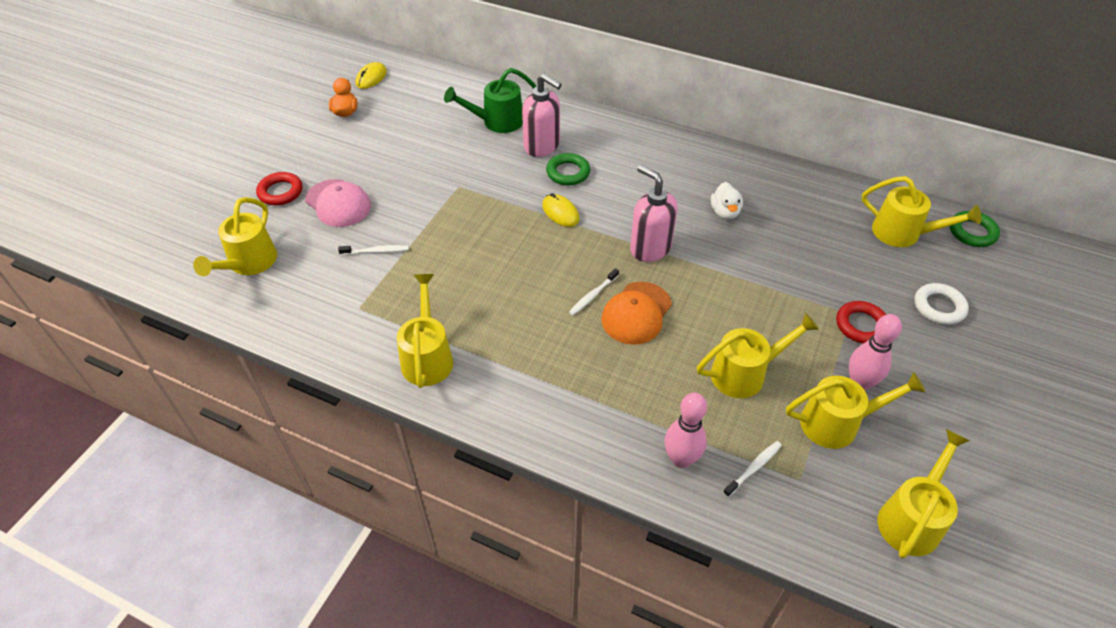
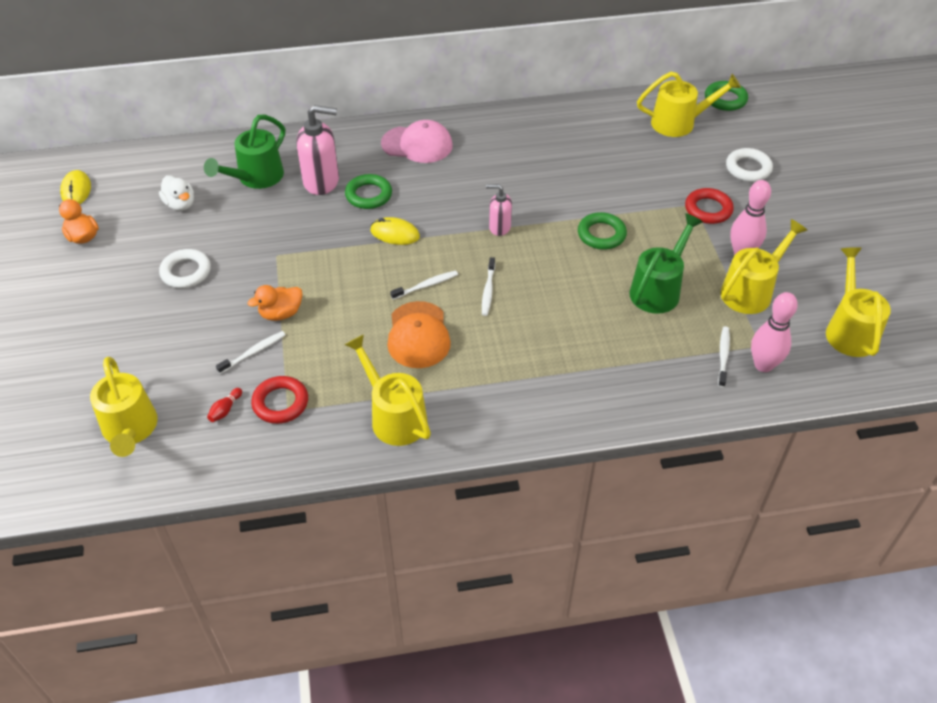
camera: 35 degrees left, 0 degrees up
(280, 192) = (92, 347): red ring -> red ring (280, 403)
(319, 283) = (225, 410): none -> red bowling pin
(338, 203) = (168, 328): pink cap -> pink cap (417, 144)
(386, 169) = (186, 272): none -> white ring
(421, 232) = (281, 313): none -> orange duck
(547, 266) = (426, 285): none -> white toothbrush
(636, 313) = (536, 286): orange cap -> orange cap (418, 335)
(650, 248) = (499, 227): pink soap dispenser -> pink soap dispenser, size x0.58
(681, 459) = (668, 379): pink bowling pin -> pink bowling pin (763, 365)
(725, 212) = (533, 168): white duck -> white duck (180, 204)
(735, 298) = (601, 234): none -> green ring
(746, 373) = (659, 289): yellow watering can -> green watering can

